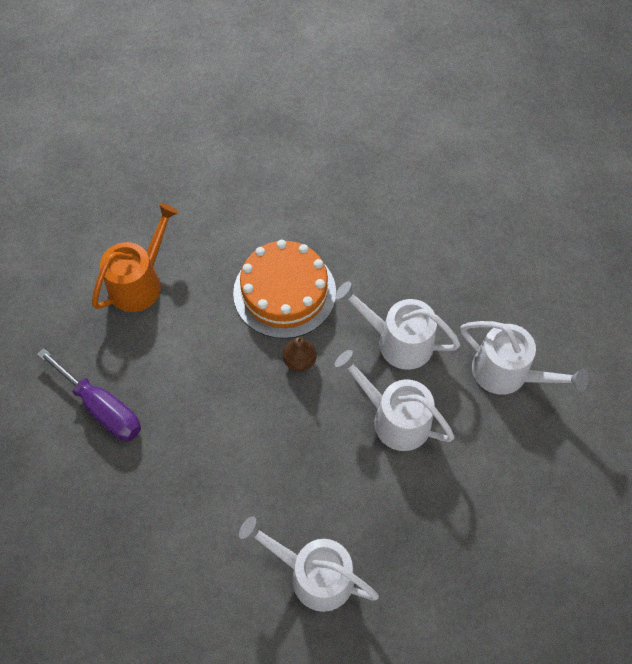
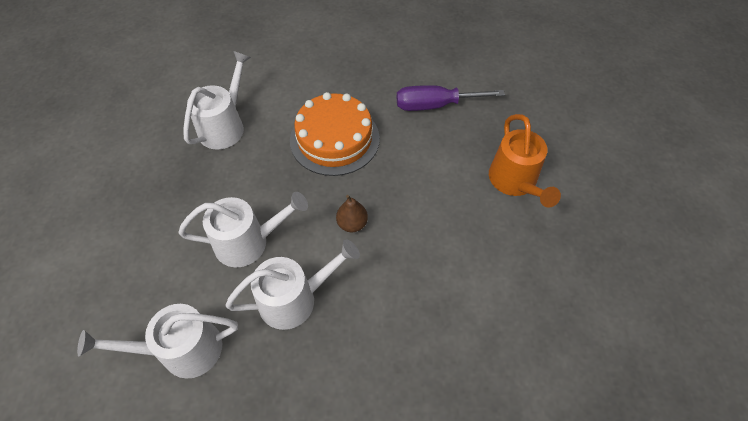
camera: 135 degrees right, 5 degrees down
(284, 292) = (416, 261): orange cake -> orange cake (334, 139)
(313, 574) = (225, 126): white watering can -> white watering can turned 45 degrees counterclockwise

